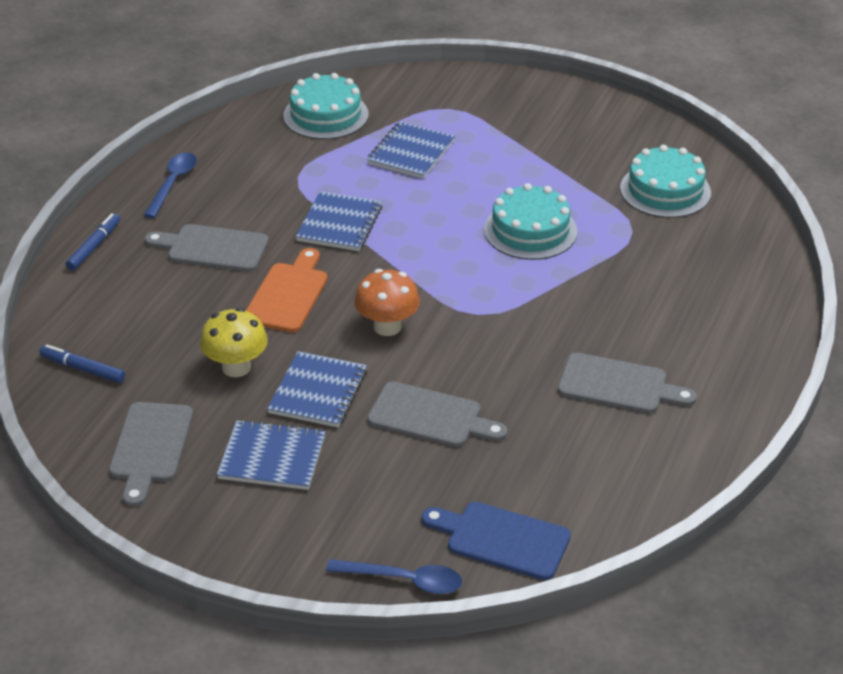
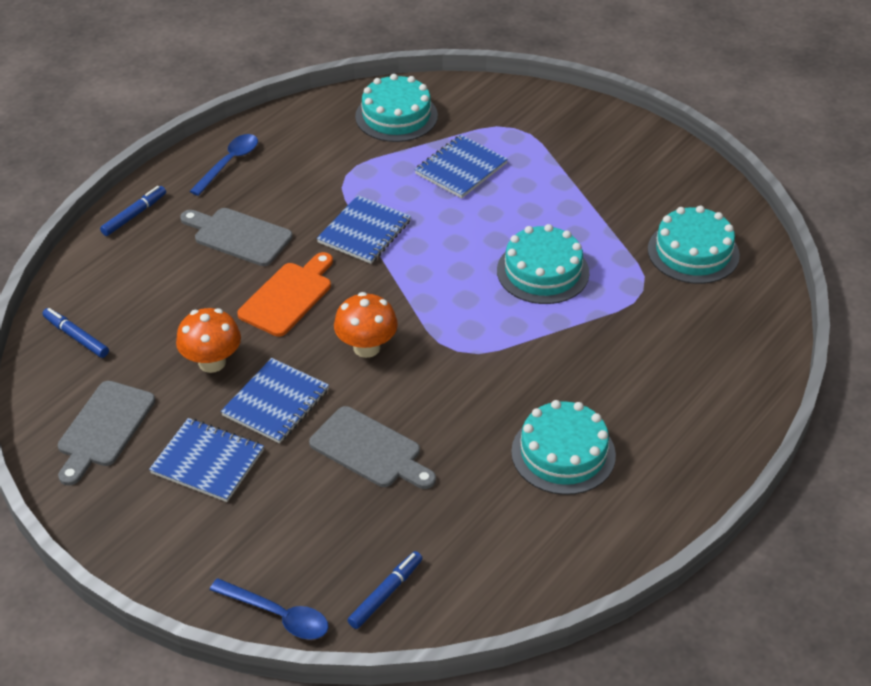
camera: 15 degrees right, 5 degrees up
(236, 367) = (212, 362): yellow mushroom -> orange mushroom
(502, 540) = (386, 594): blue cutting board -> blue marker
(618, 385) = (563, 453): grey cutting board -> turquoise cake

